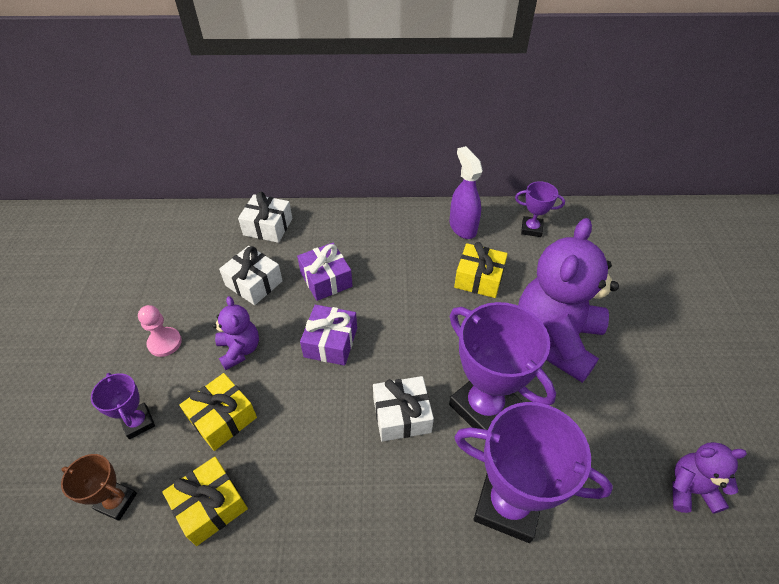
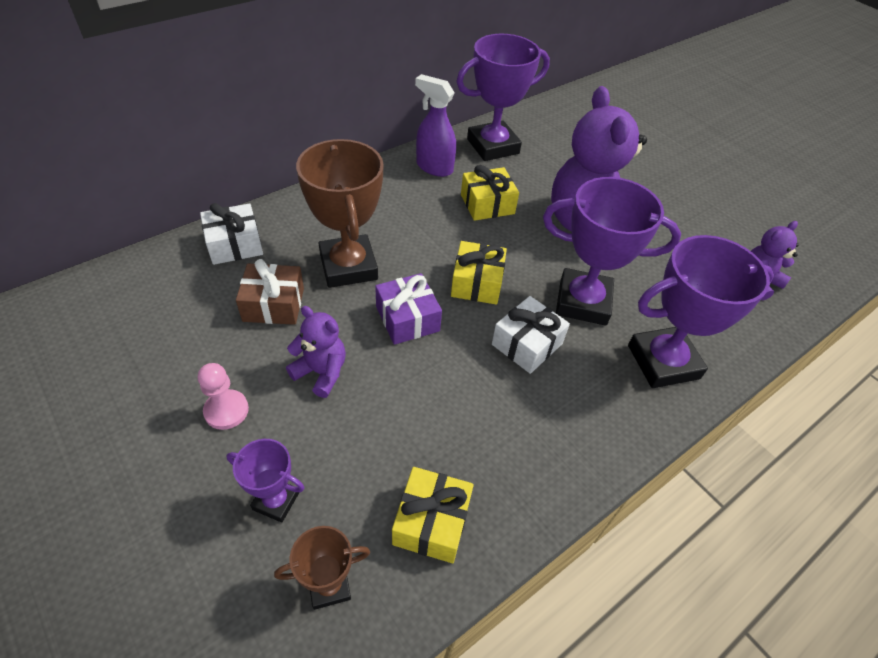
camera: 40 degrees left, 0 degrees up
(222, 418) = (366, 441): yellow gift -> yellow gift (477, 283)
(254, 283) = (274, 304): white gift -> brown gift
(326, 279) = (348, 266): purple gift -> brown trophy
(531, 229) = (493, 146): purple trophy -> purple trophy, size x1.97

